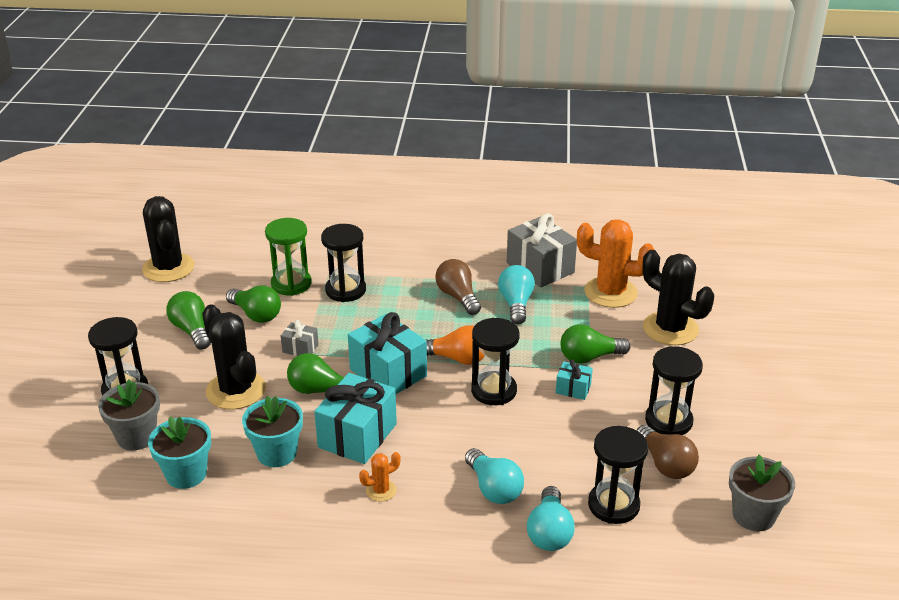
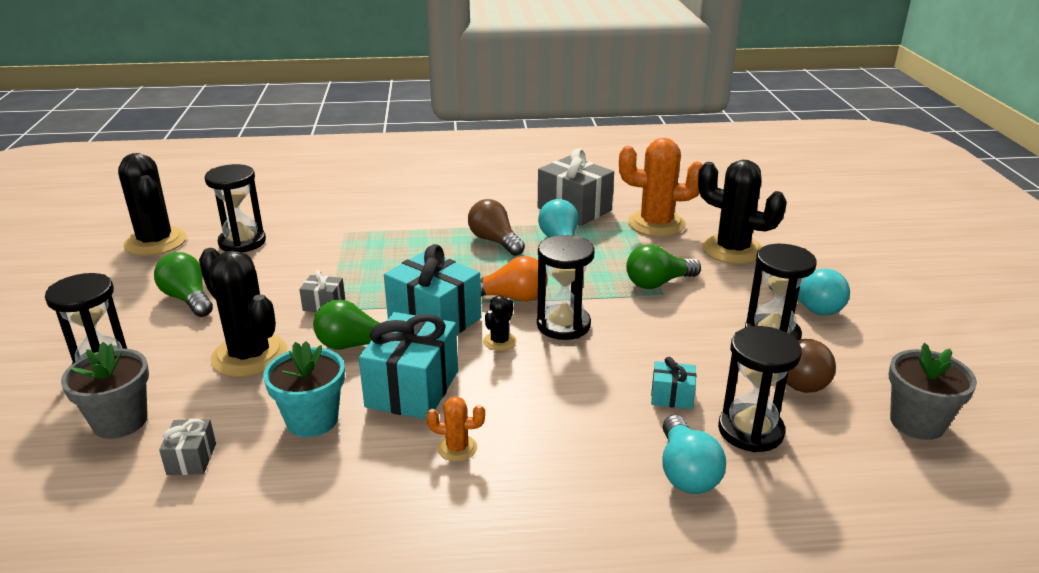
camera: 10 degrees left, 5 degrees down
(186, 474) = (191, 459): turquoise flower pot -> grey gift
(256, 314) = (265, 277): green light bulb -> none
(291, 284) = (303, 245): green hourglass -> none
(345, 290) = (367, 245): black hourglass -> black hourglass (242, 242)
(381, 490) = (457, 448): orange cactus -> orange cactus turned 45 degrees clockwise
(436, 400) = (499, 341): none -> black cactus
(493, 488) = (599, 429): turquoise light bulb -> turquoise light bulb (809, 306)
(573, 389) = (652, 314): turquoise gift -> turquoise gift (672, 396)

